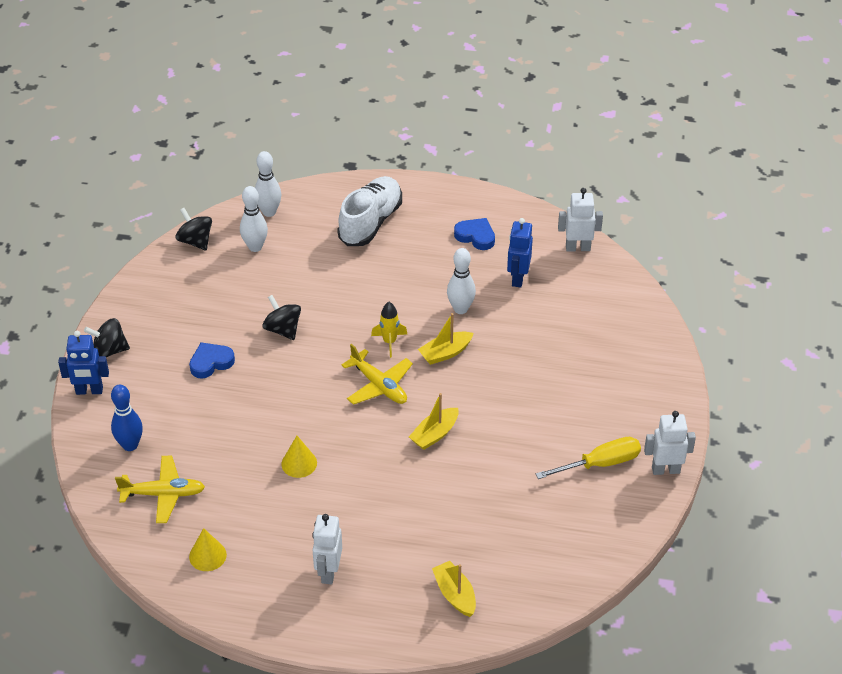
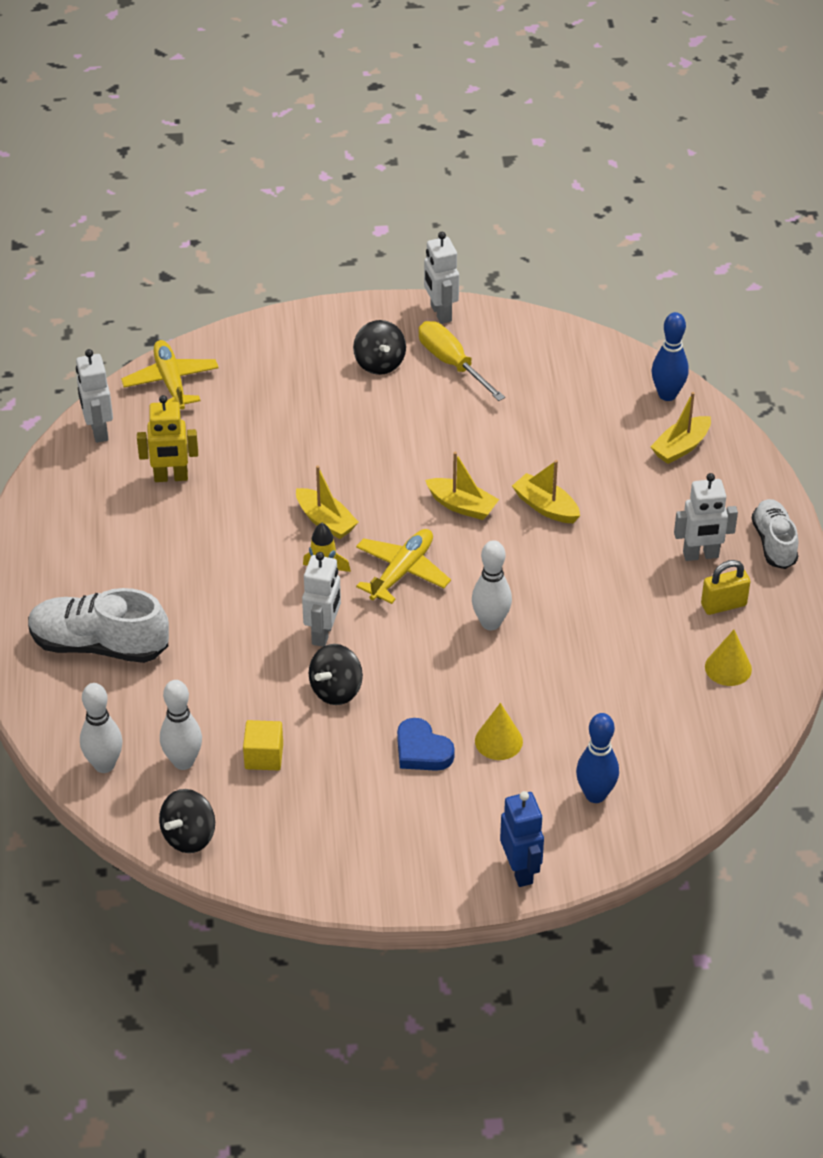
camera: 105 degrees left, 0 degrees up
(109, 350) = (438, 872): black spinning top -> black spinning top (379, 363)
(163, 494) = (658, 736): yellow plane -> yellow plane (171, 382)
(242, 284) = (264, 756): none -> yellow cube
(271, 571) = (723, 605): none -> yellow padlock
(299, 463) = (556, 618): yellow cone -> yellow cone (498, 741)
(323, 627) = (774, 543): none -> white shoe
(336, 332) = (323, 633): none -> white robot
(416, 485) = (546, 507): none -> yellow boat
(460, 309) = (243, 521): white bowling pin -> white bowling pin (490, 623)
(476, 236) = (101, 531): blue heart -> none
(517, 278) = (171, 477): blue robot -> yellow robot
(522, 603) = (667, 394): none -> blue bowling pin

